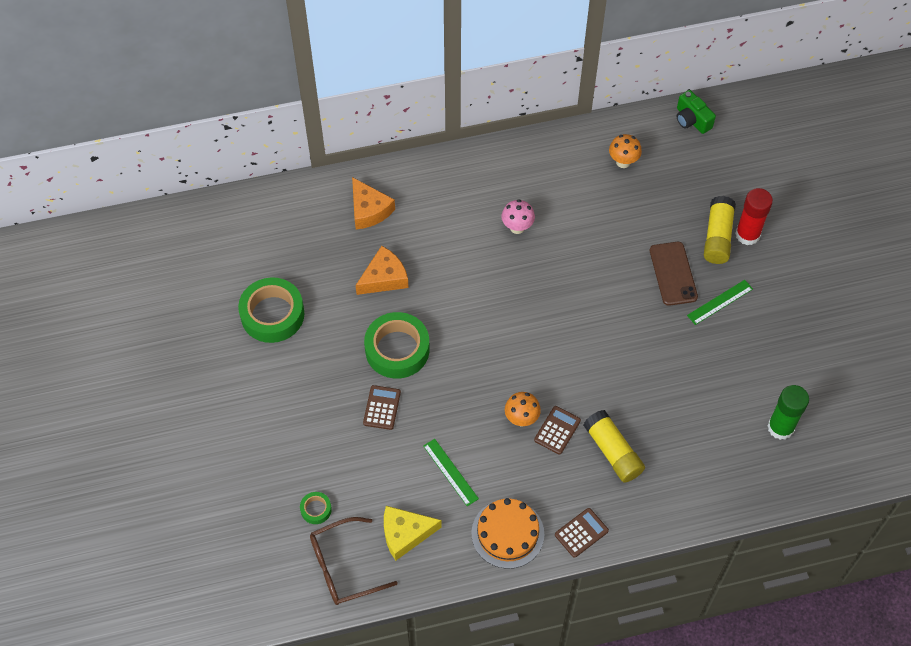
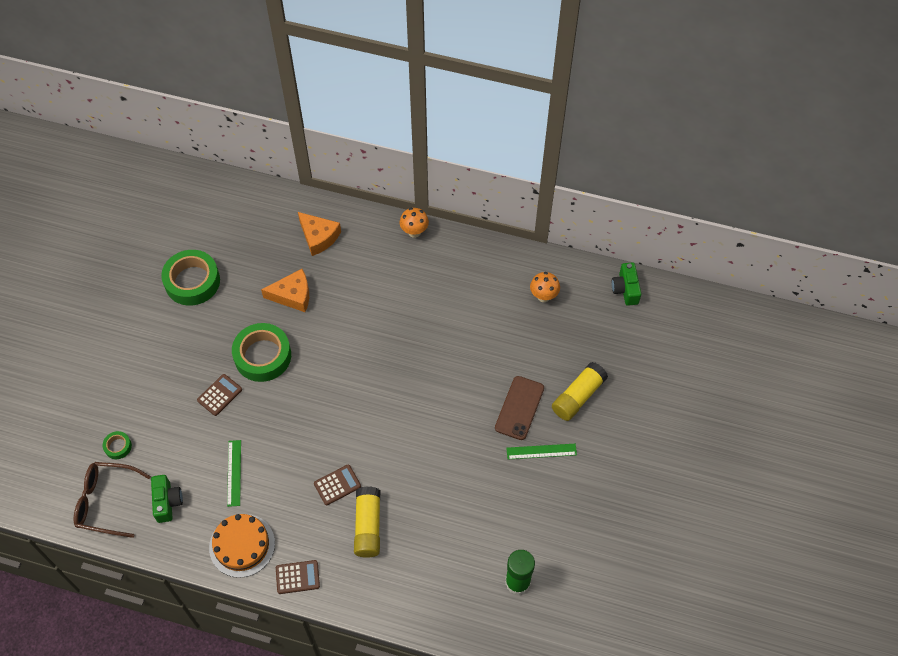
camera: 30 degrees right, 0 degrees up
(369, 210) = (318, 237): orange cheese -> orange cheese turned 45 degrees counterclockwise
(405, 534) = (167, 502): yellow cheese -> green camera
(517, 227) = (421, 307): pink mushroom -> none
(521, 419) = (316, 461): orange mushroom -> orange mushroom (414, 232)
(747, 235) = (604, 407): red glue stick -> none

